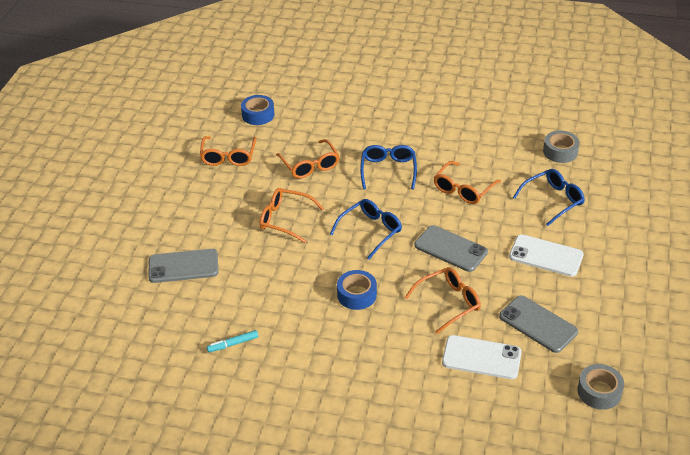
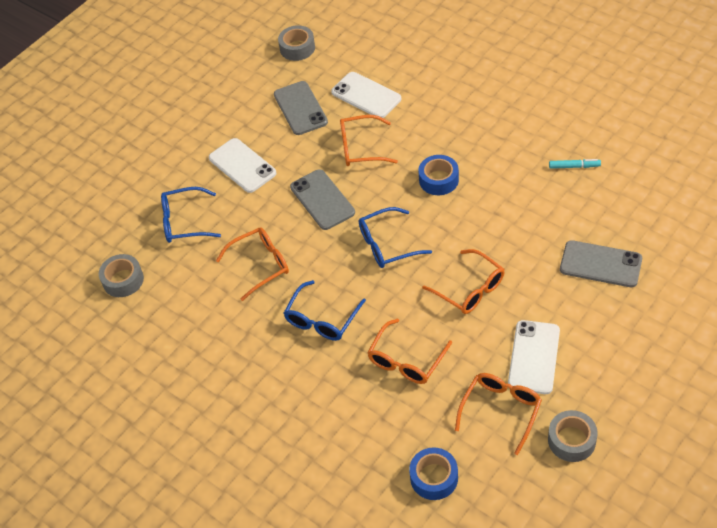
camera: 150 degrees left, 10 degrees up
(174, 155) = (571, 440): none -> grey tape
(216, 191) = (534, 357): none -> white phone
(310, 165) = (407, 359): orange glasses -> orange glasses turned 150 degrees counterclockwise

